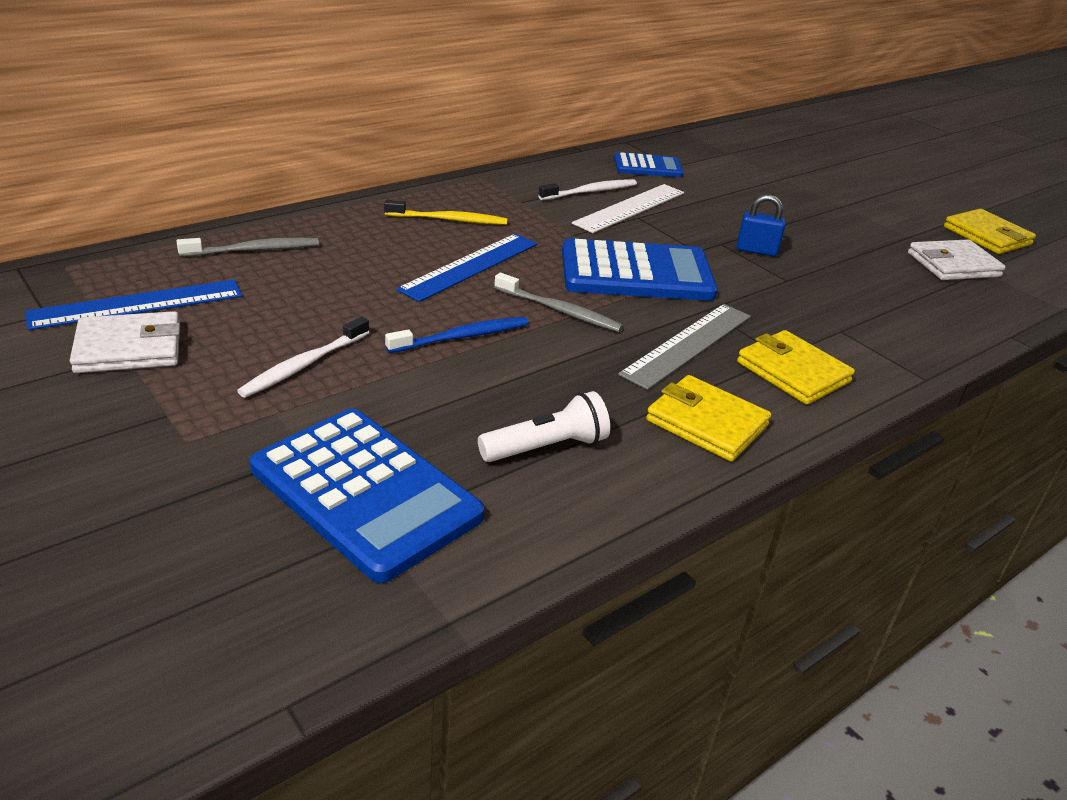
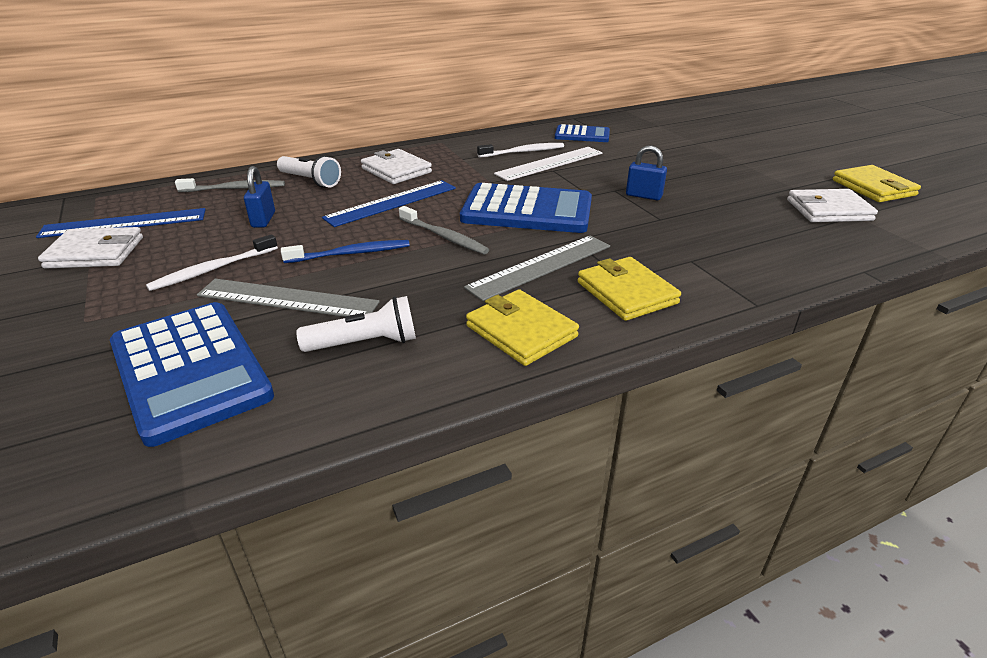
camera: 15 degrees right, 0 degrees up
(322, 294) = (263, 220): none -> blue padlock
(347, 237) = (310, 181): none -> white flashlight
(423, 399) = (287, 299): none -> grey ruler
(449, 220) = (396, 170): yellow toothbrush -> white wallet

